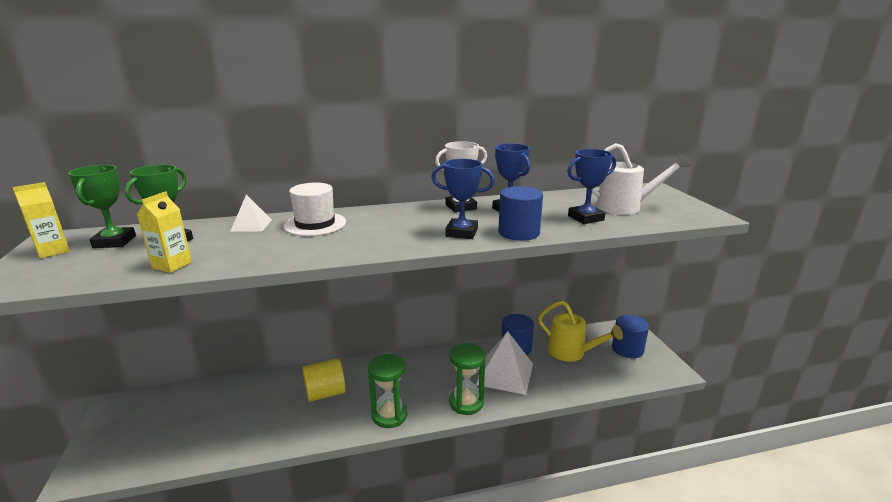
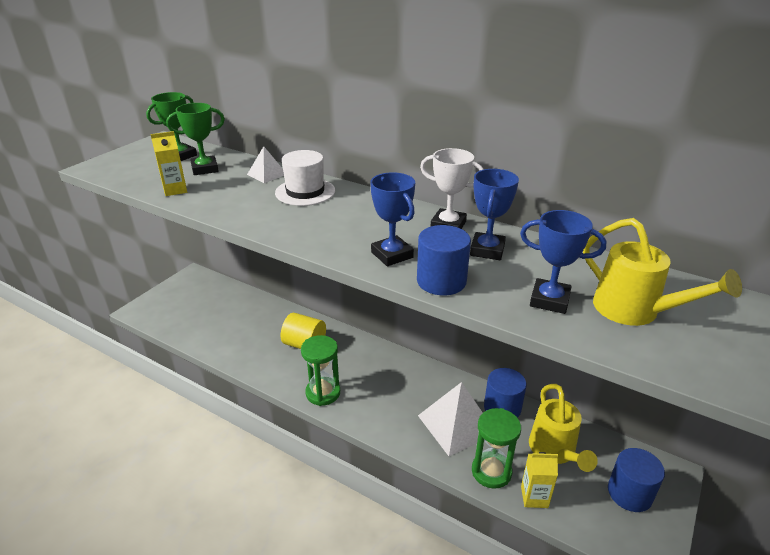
camera: 45 degrees right, 10 degrees up
(53, 251) = (147, 150): yellow carton -> yellow carton (534, 497)
(466, 403) = (389, 425): green hourglass -> green hourglass (491, 471)
(625, 207) = (635, 311): white watering can -> yellow watering can

